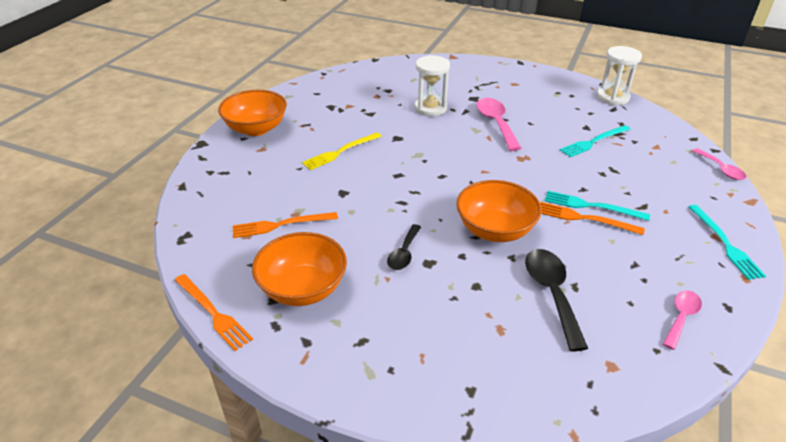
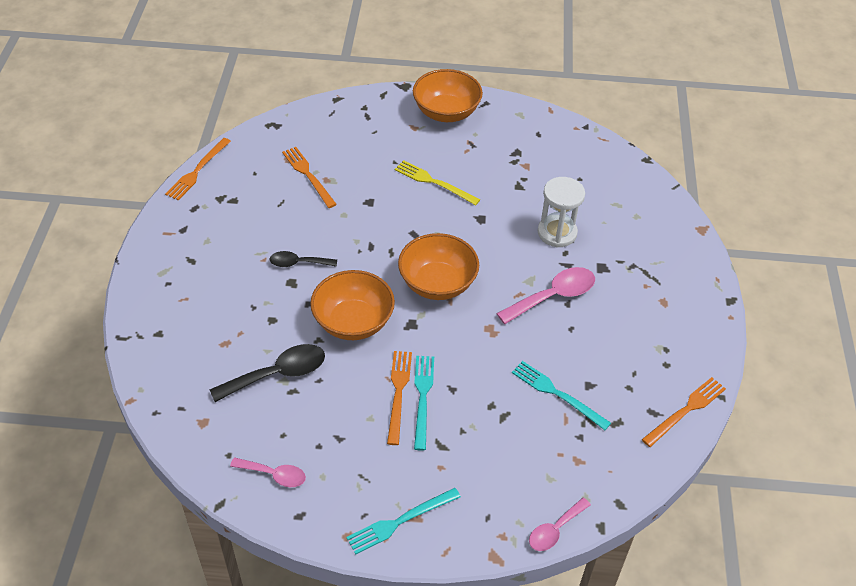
camera: 70 degrees right, 10 degrees up
(303, 288) = (236, 211): orange bowl -> orange bowl (437, 283)
(612, 97) = (686, 410): white hourglass -> orange fork

